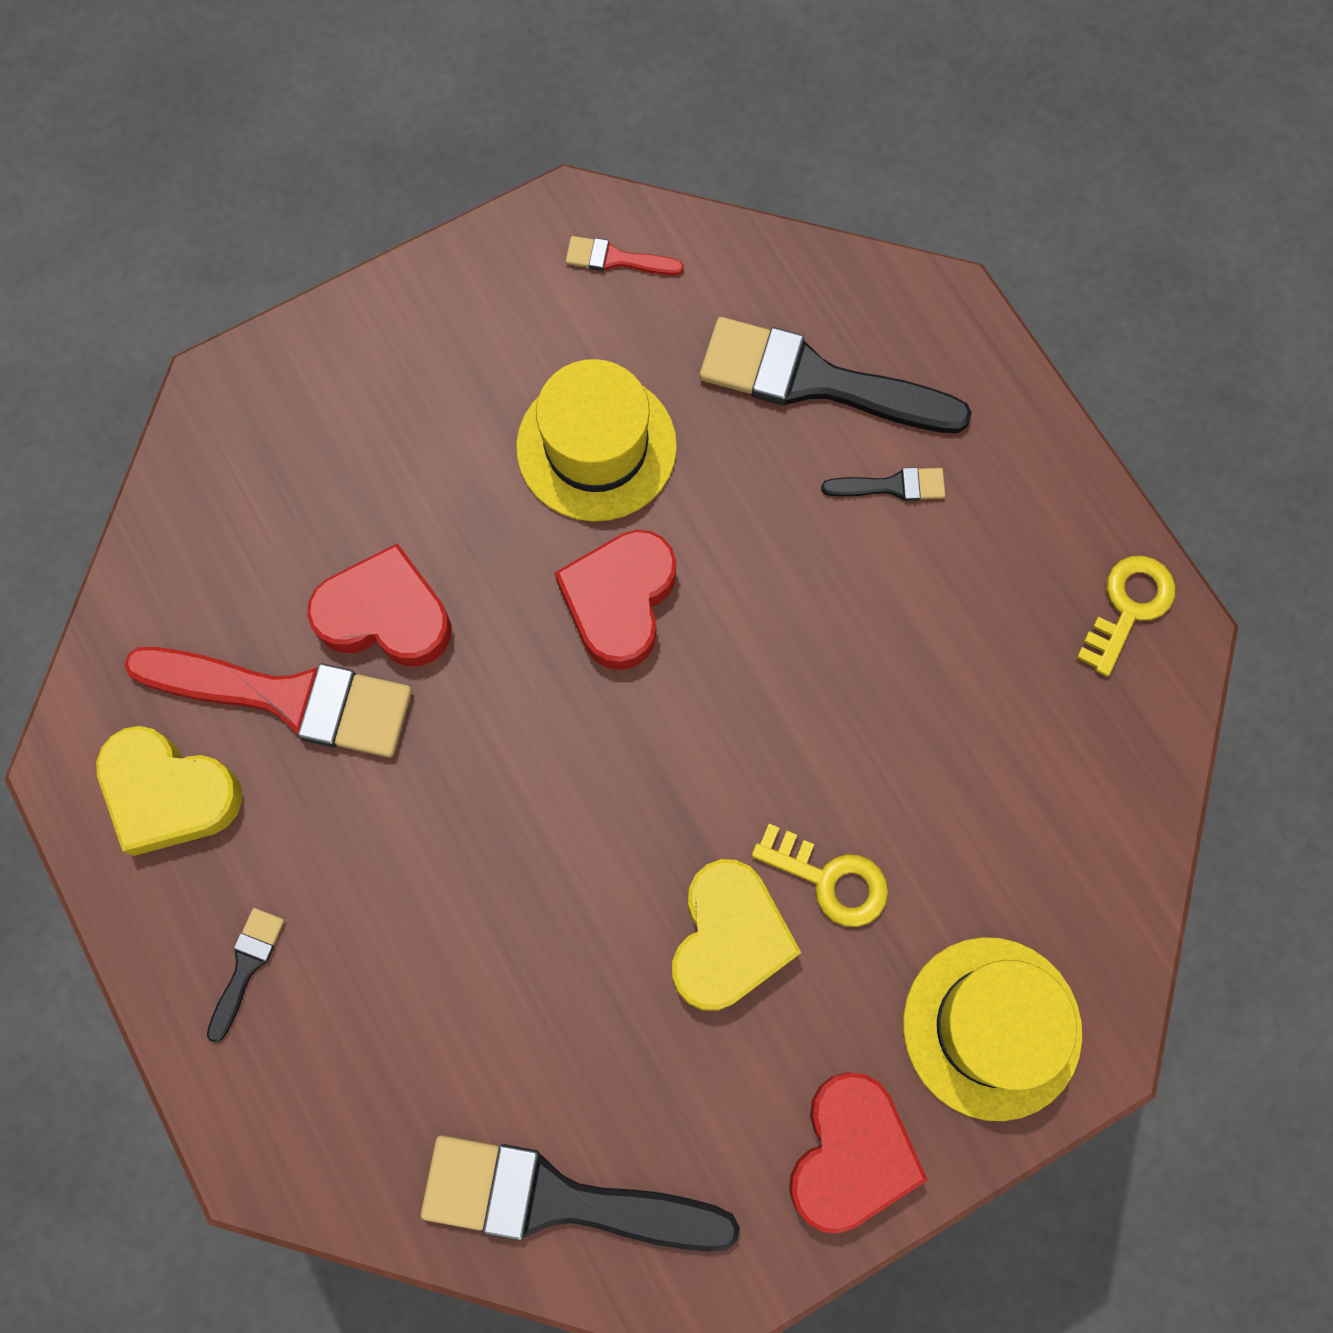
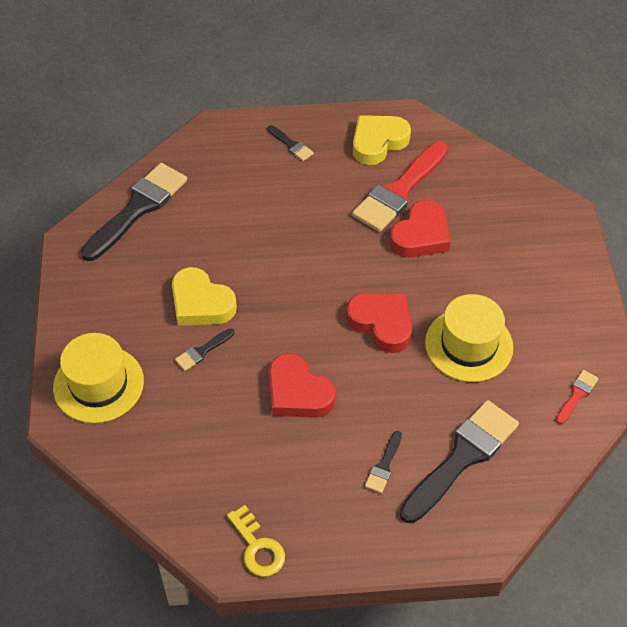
camera: 115 degrees right, 20 degrees down
(830, 879) = (202, 351): yellow key -> black brush
(851, 1154) = (85, 309): red heart -> red heart (298, 392)

